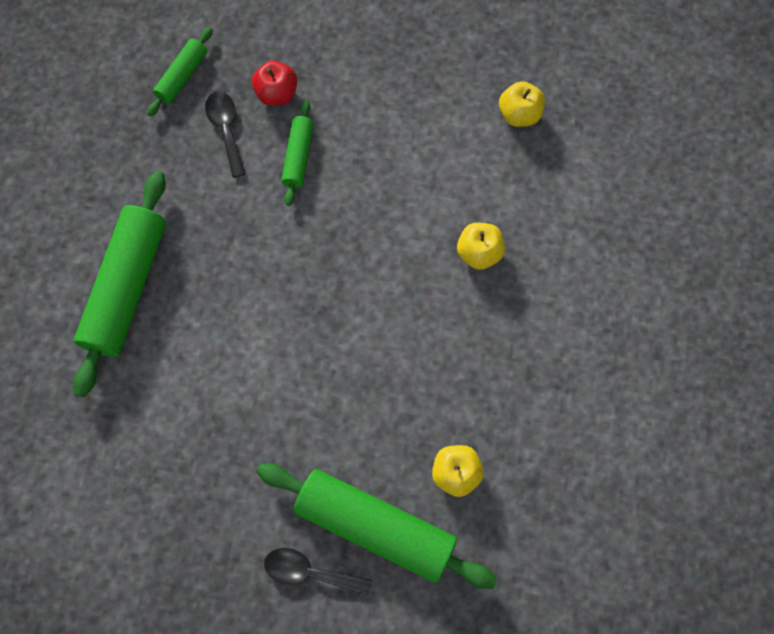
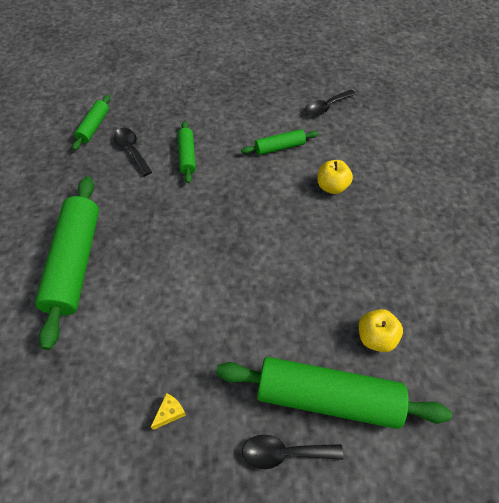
camera: 15 degrees left, 15 degrees down
(200, 498) = (170, 412): none -> yellow cheese
(277, 93) = (162, 124): red apple -> none
(429, 171) = (279, 147): none -> green rolling pin
(519, 114) = (326, 107): yellow apple -> black spoon

